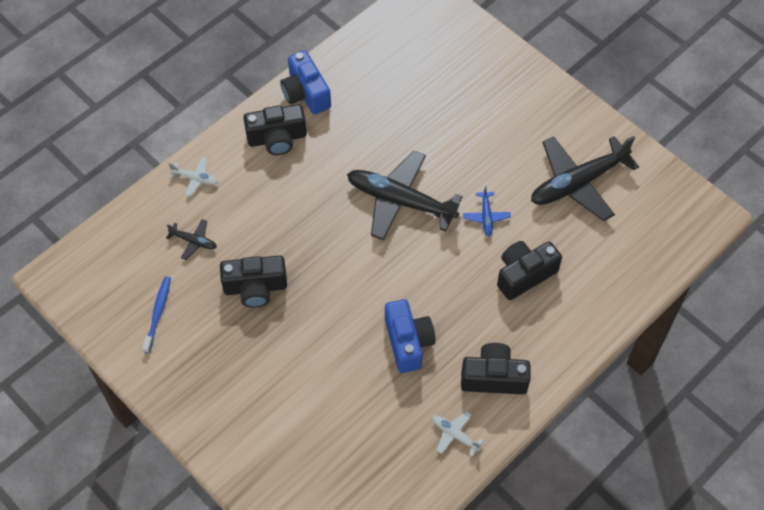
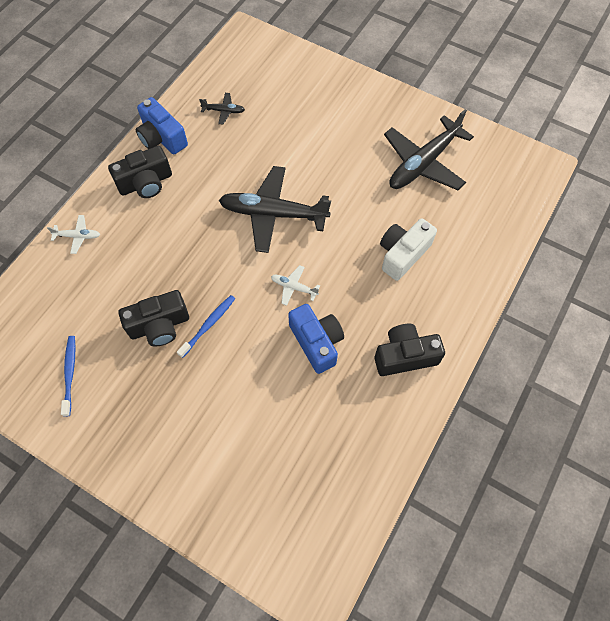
camera: 15 degrees left, 5 degrees up
(193, 241) = (89, 295): black plane -> black plane (223, 111)
(304, 299) = (208, 325): none -> blue toothbrush
(455, 435) = (386, 420): white plane -> white plane (294, 287)
(486, 216) = (353, 210): blue plane -> none
(524, 275) = (402, 254): black camera -> white camera

